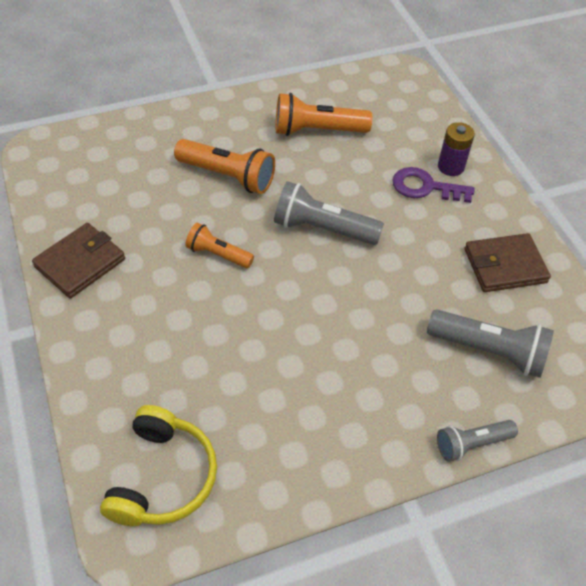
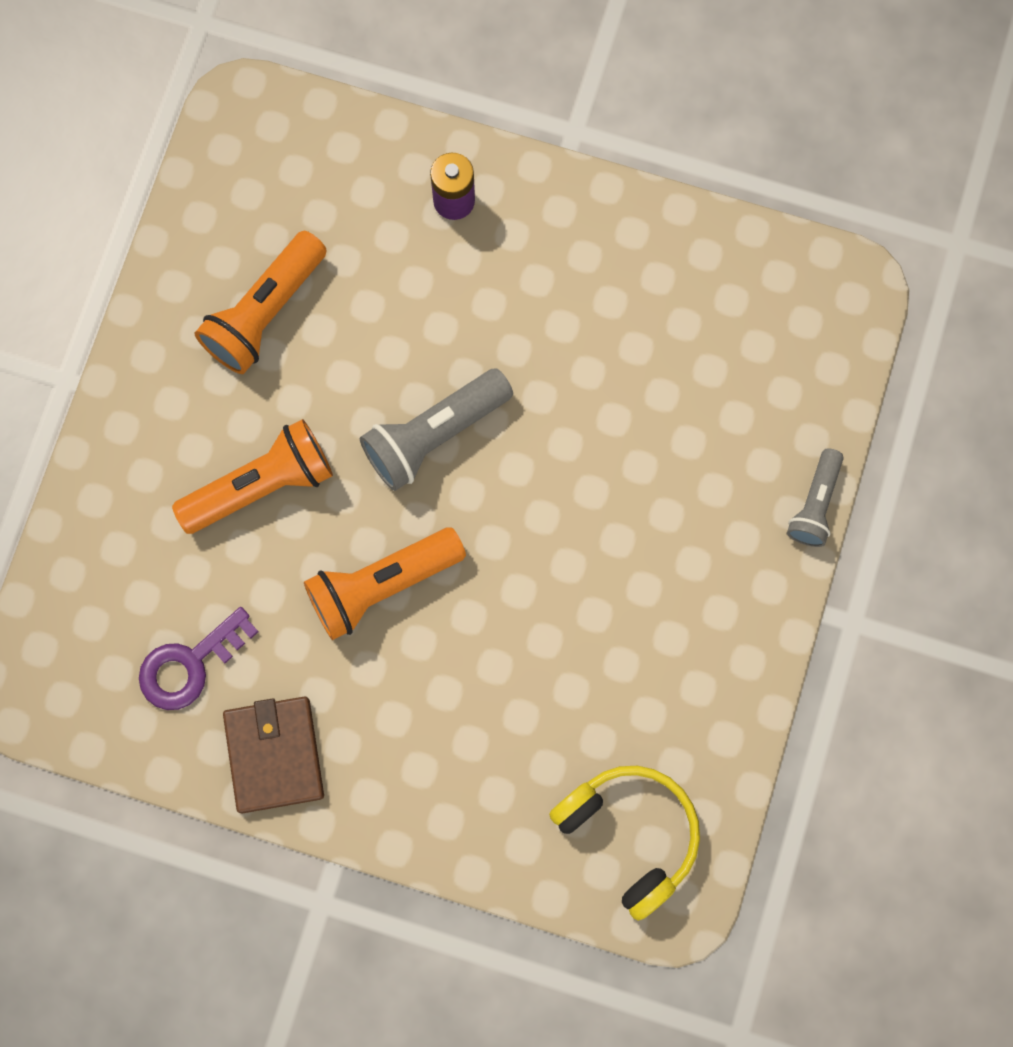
camera: 50 degrees left, 25 degrees up
(218, 254) = (382, 585): orange flashlight -> orange flashlight, size x1.62
(425, 187) = (462, 260): purple key -> purple key (190, 664)
(489, 351) = (730, 392): grey flashlight -> none
(505, 266) = (641, 274): brown wallet -> none

